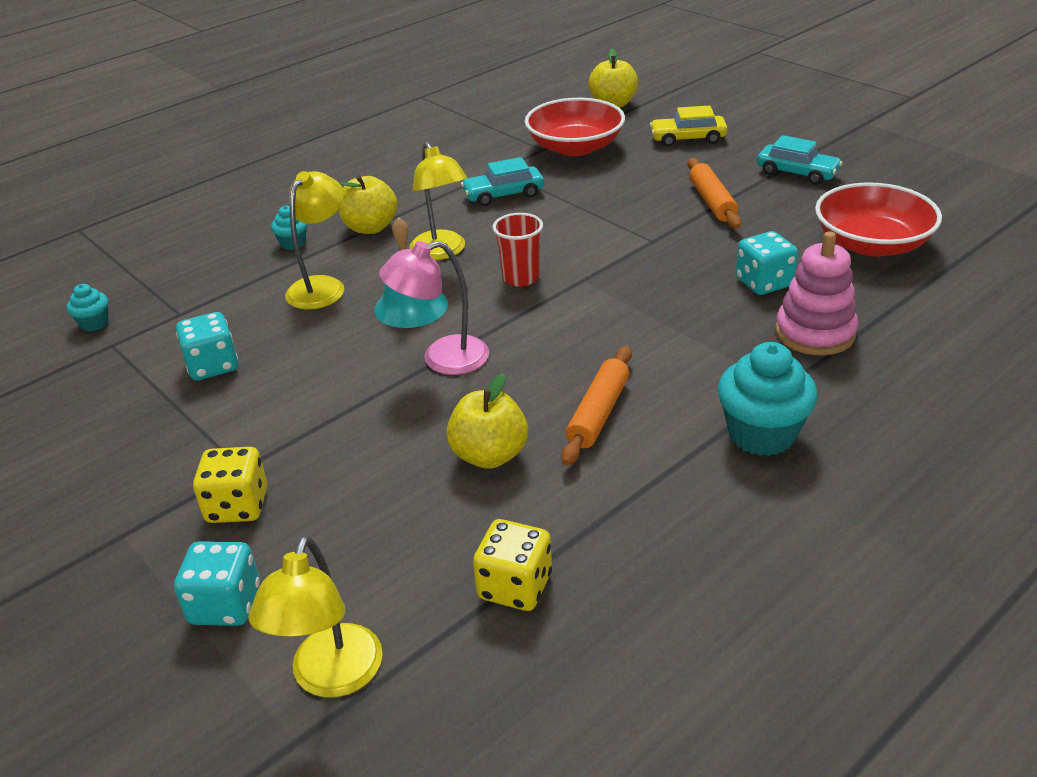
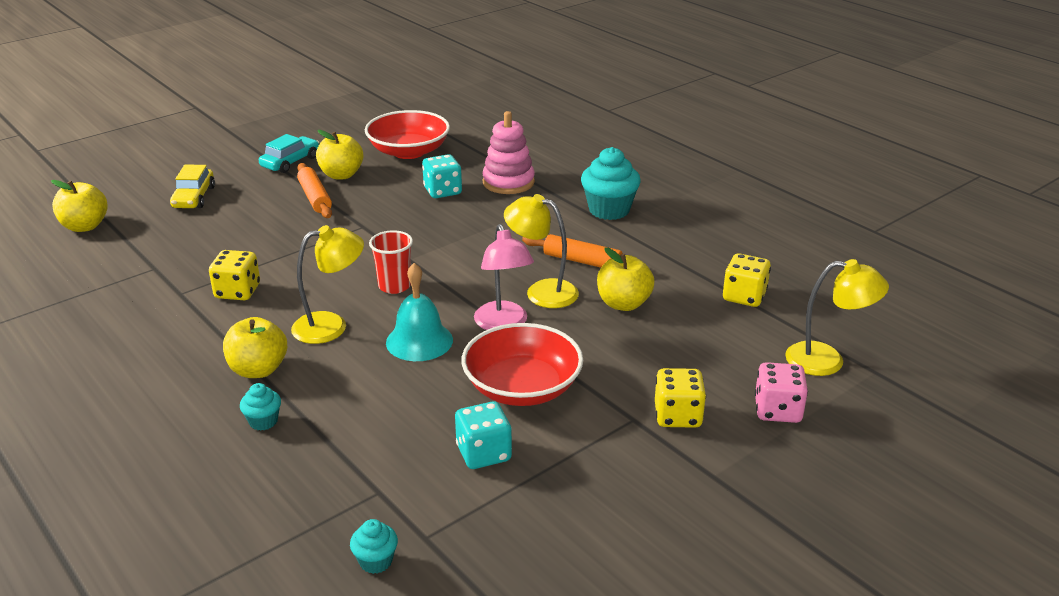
camera: 90 degrees left, 5 degrees down
(225, 605) = (777, 410): turquoise dice -> pink dice
(322, 286) = (363, 395): yellow lamp -> yellow lamp (542, 291)
(503, 194) = (237, 291): turquoise car -> yellow dice
(575, 147) = (165, 251): red bowl -> red bowl (522, 387)
(712, 201) = (315, 198): orange rolling pin -> orange rolling pin turned 75 degrees clockwise
(778, 208) = (341, 175): none -> yellow apple

